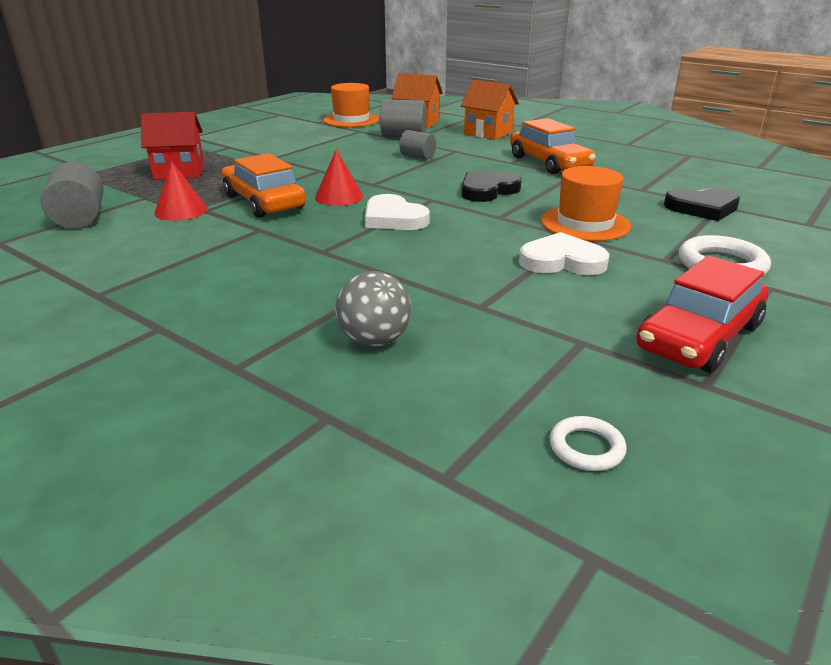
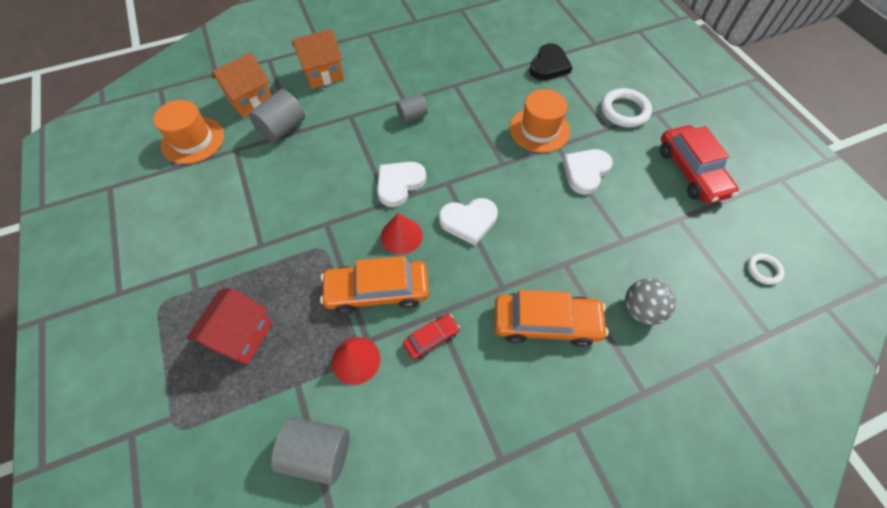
camera: 60 degrees left, 30 degrees up
(227, 233) = (431, 338): none -> red car
(401, 183) = (399, 184): none -> white heart
(417, 157) = (345, 145): grey cylinder -> grey cylinder (412, 116)
(487, 190) = (451, 143): black heart -> none
(549, 163) = (422, 82): orange car -> orange car (546, 323)

